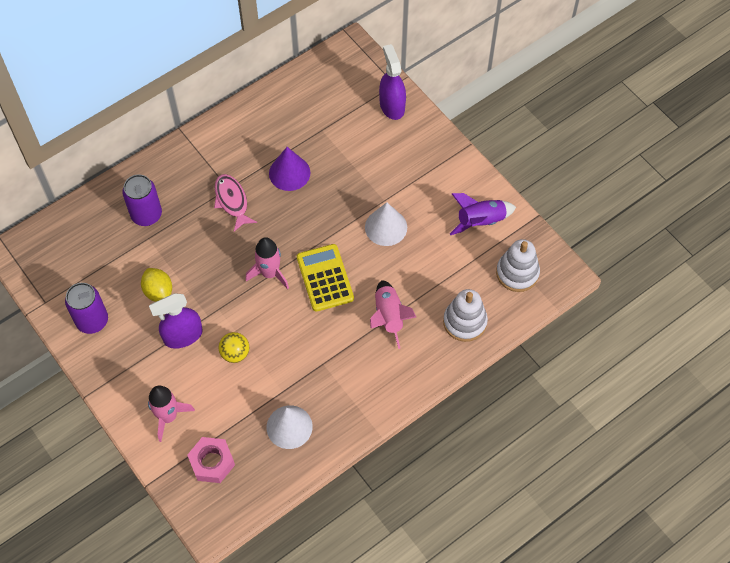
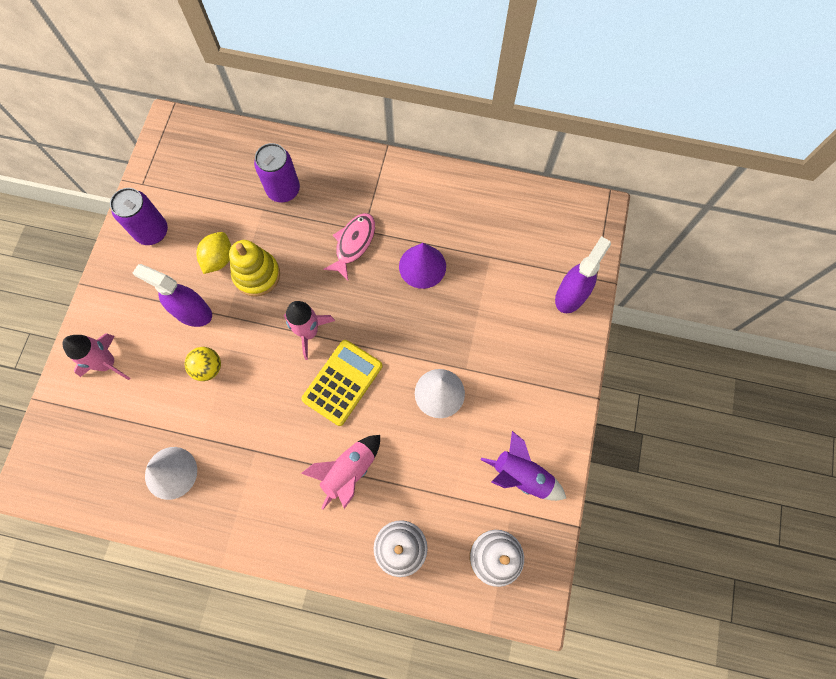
camera: 50 degrees right, 10 degrees up
(195, 276) = (257, 275): none -> yellow stacking toy
(212, 462) = (90, 435): pink nut -> none

